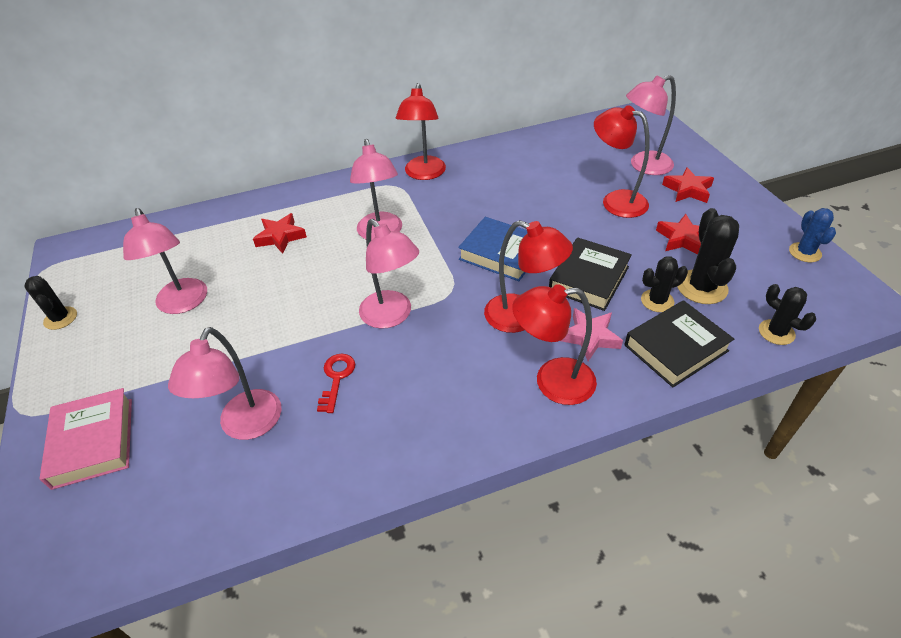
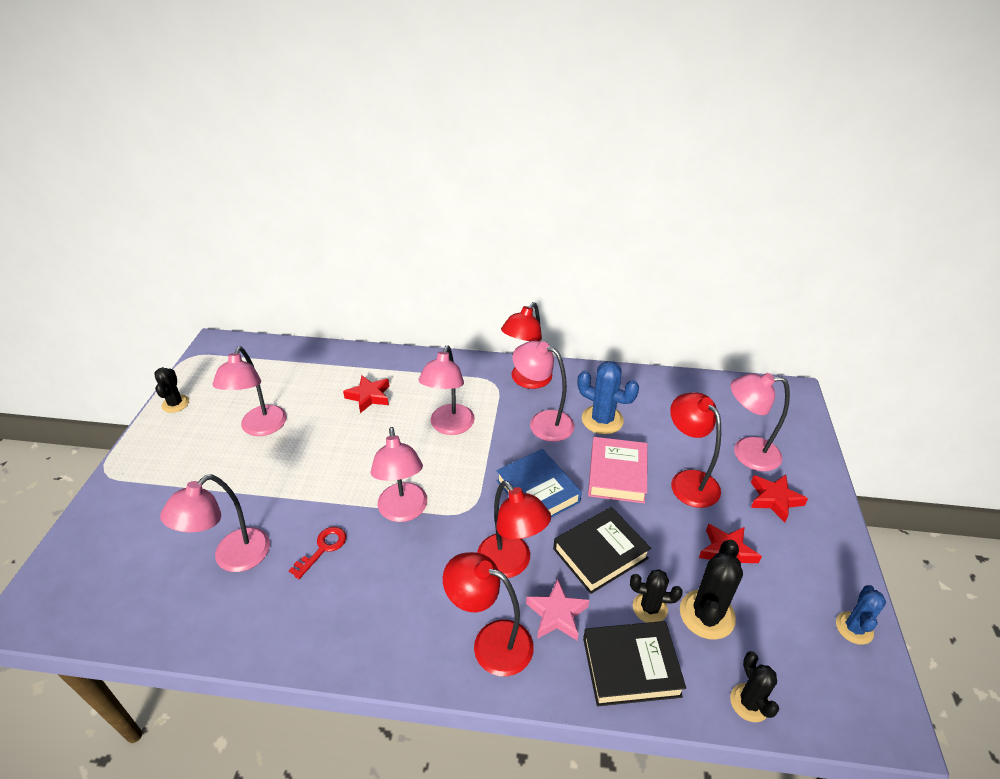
camera: 25 degrees right, 5 degrees down
(93, 442) = (130, 519): pink book -> pink book (617, 474)
(464, 200) = (543, 422): none -> pink lamp
(513, 181) = (602, 420): none -> blue cactus

